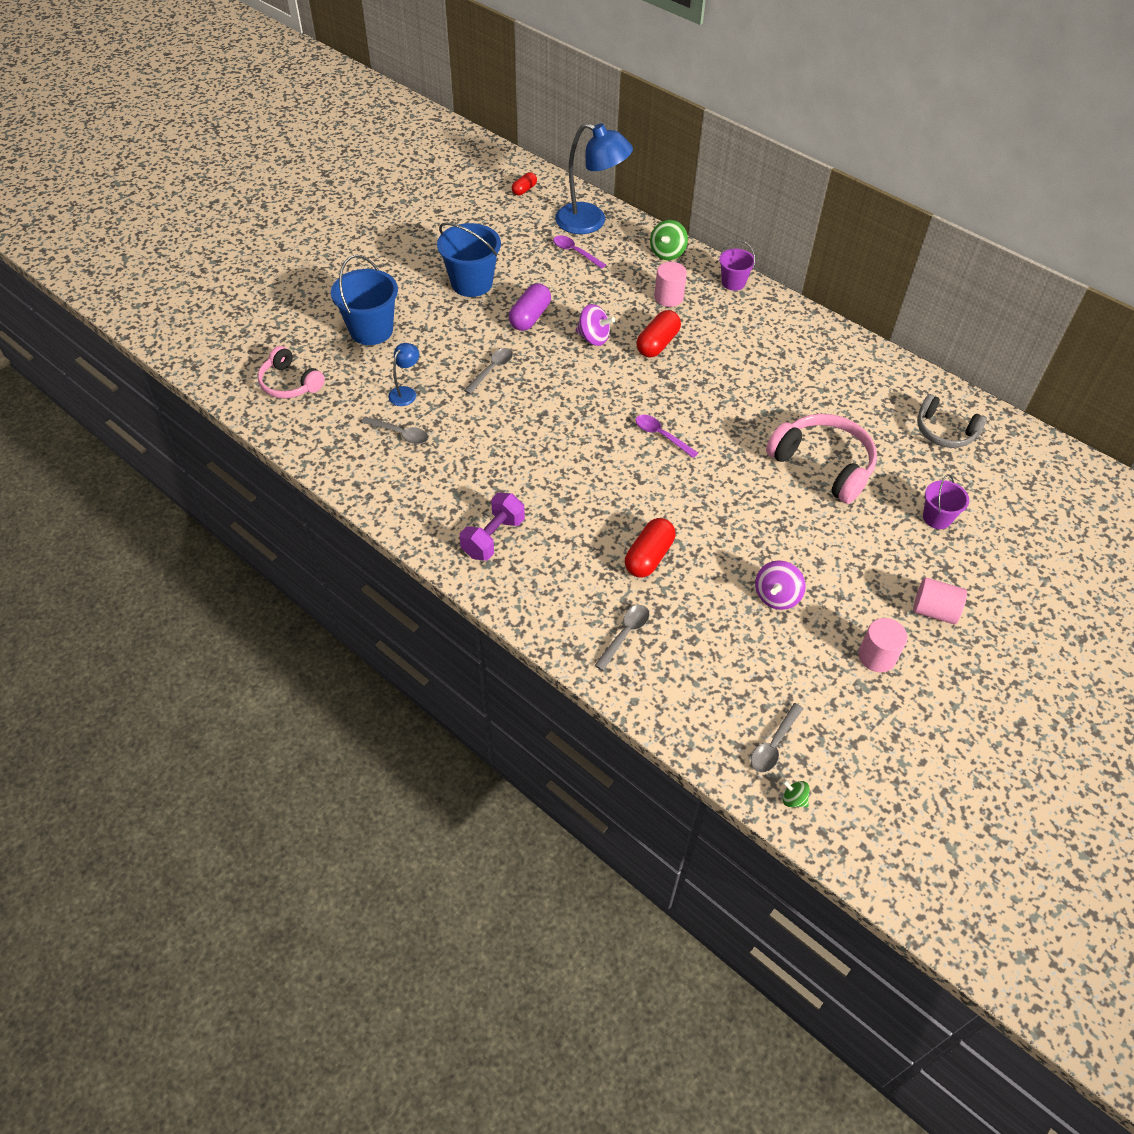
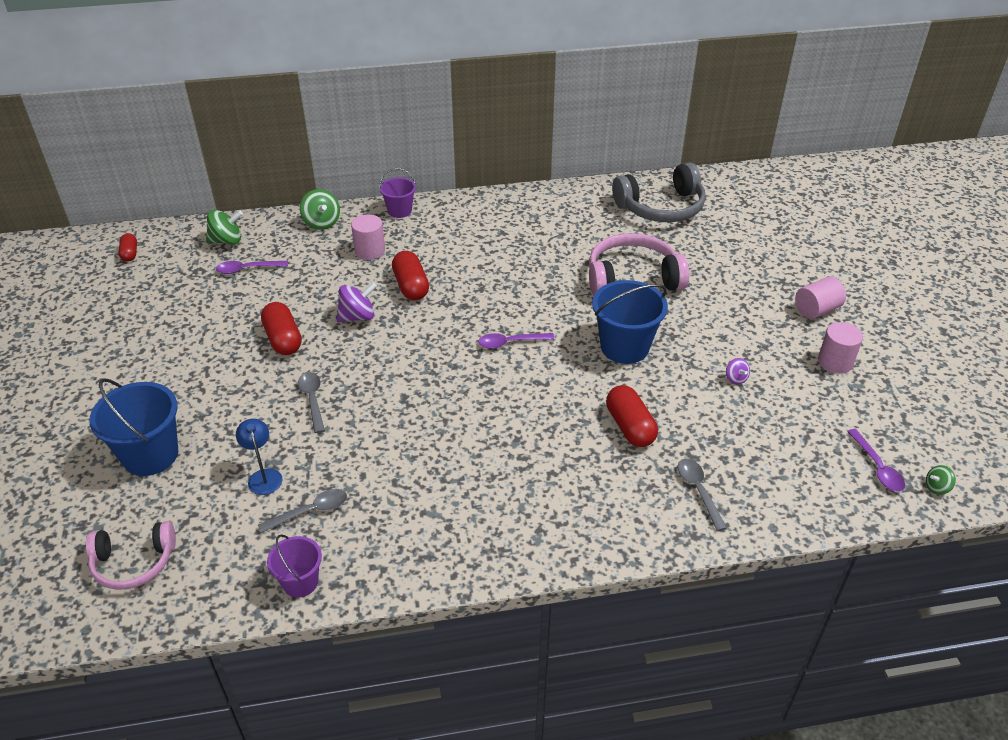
camera: 50 degrees left, 10 degrees down
(472, 283) = (191, 351): blue bucket -> blue bucket (624, 347)
(493, 537) = (510, 516): purple dumbbell -> none
(530, 317) = (283, 339): purple capsule -> red capsule
(590, 222) = (227, 241): blue lamp -> green spinning top
(774, 744) = (877, 467): grey spoon -> purple spoon
(776, 596) = (735, 379): purple spinning top -> purple spinning top, size x0.56
(937, 518) = (735, 258): purple bucket -> purple bucket (300, 582)
(944, 431) = (661, 207): grey headphones -> grey headphones, size x1.55

